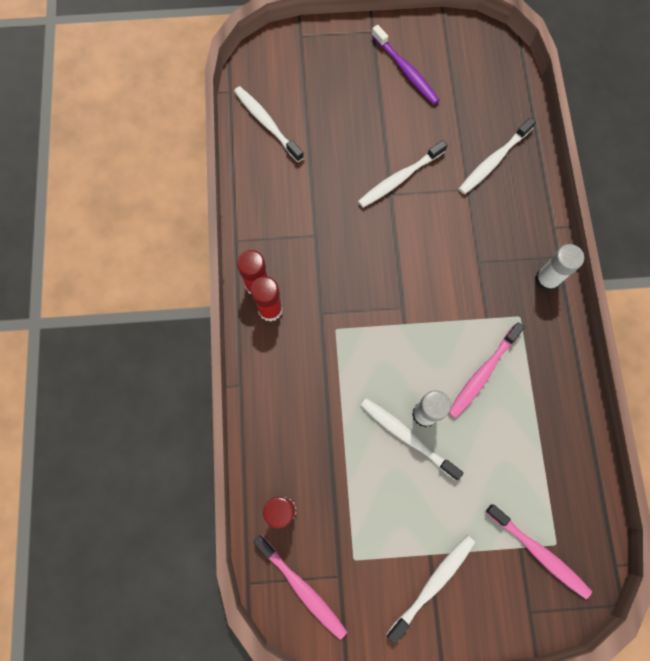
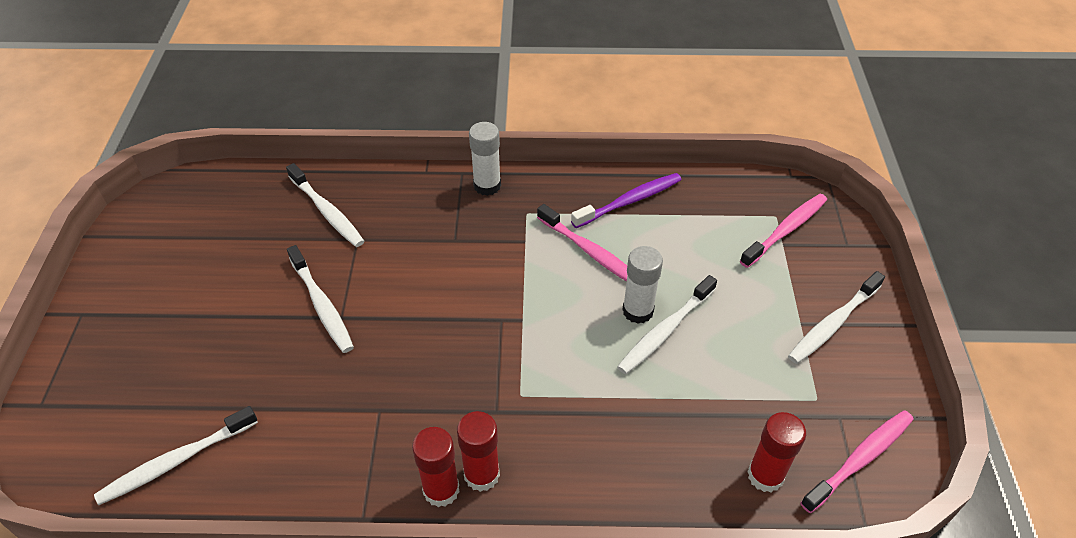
camera: 85 degrees left, 25 degrees down
(406, 70) = (163, 283): purple toothbrush -> purple toothbrush (629, 201)
(432, 584) = (833, 324): white toothbrush -> white toothbrush turned 90 degrees counterclockwise

